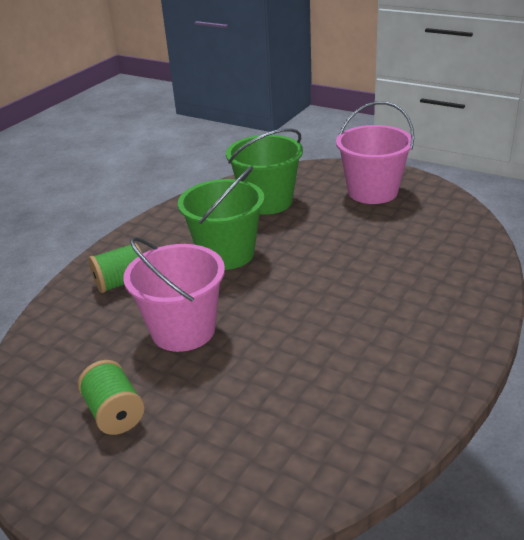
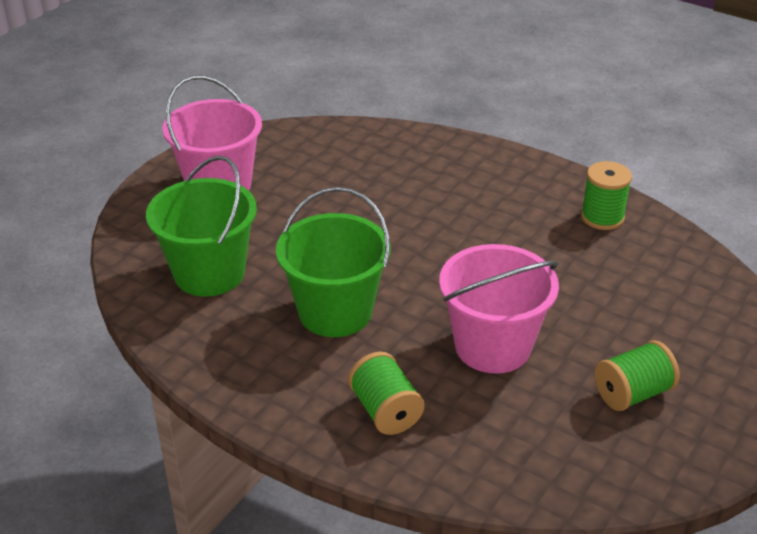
camera: 90 degrees left, 5 degrees up
(385, 404) = (602, 217): none -> green spool

